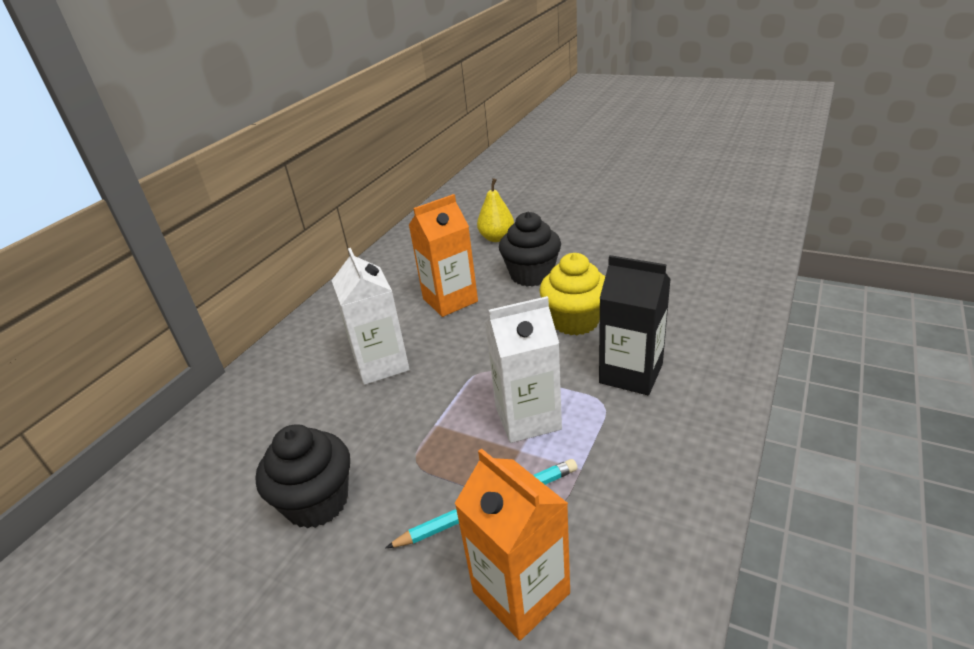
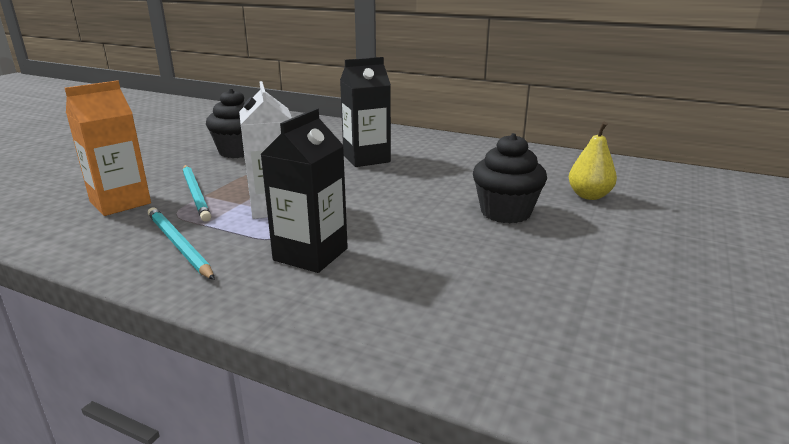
camera: 85 degrees right, 10 degrees down
(381, 364) = (366, 158): white carton -> black carton
(450, 300) = (456, 177): orange carton -> none
(575, 321) = (410, 231): yellow cupcake -> none
(635, 476) = (178, 245): none -> turquoise pencil

